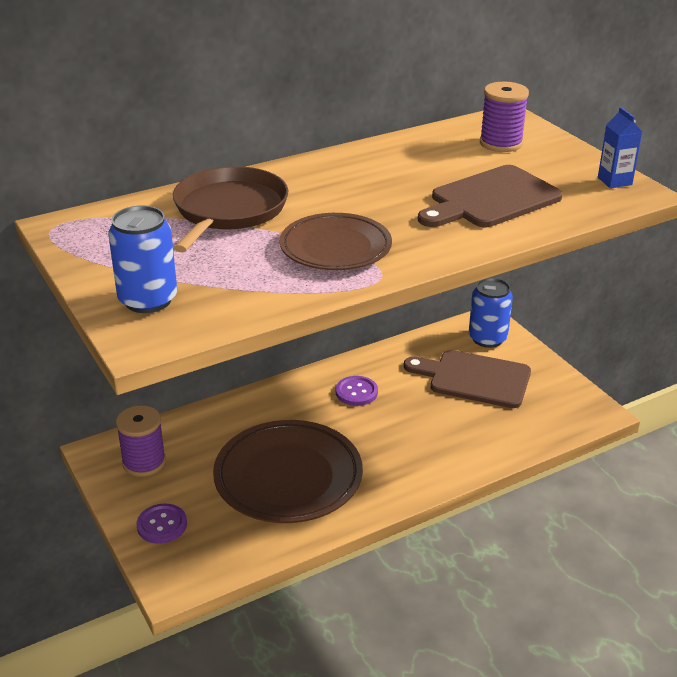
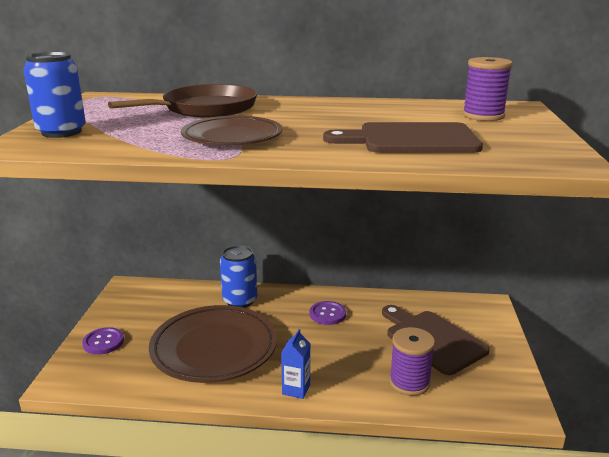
camera: 35 degrees right, 10 degrees down
(144, 462) = (142, 302): purple spool -> purple spool (409, 382)
(487, 338) = (475, 316): blue can -> blue can (240, 301)
(614, 181) = (557, 152): blue carton -> blue carton (296, 389)

